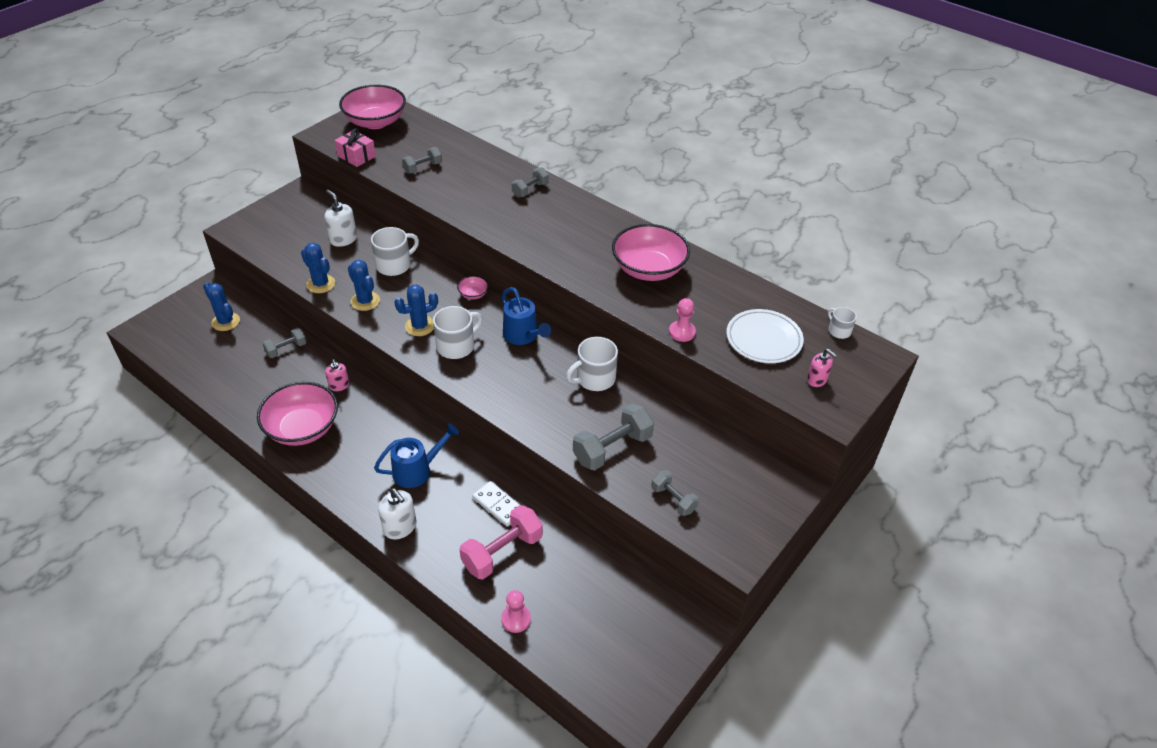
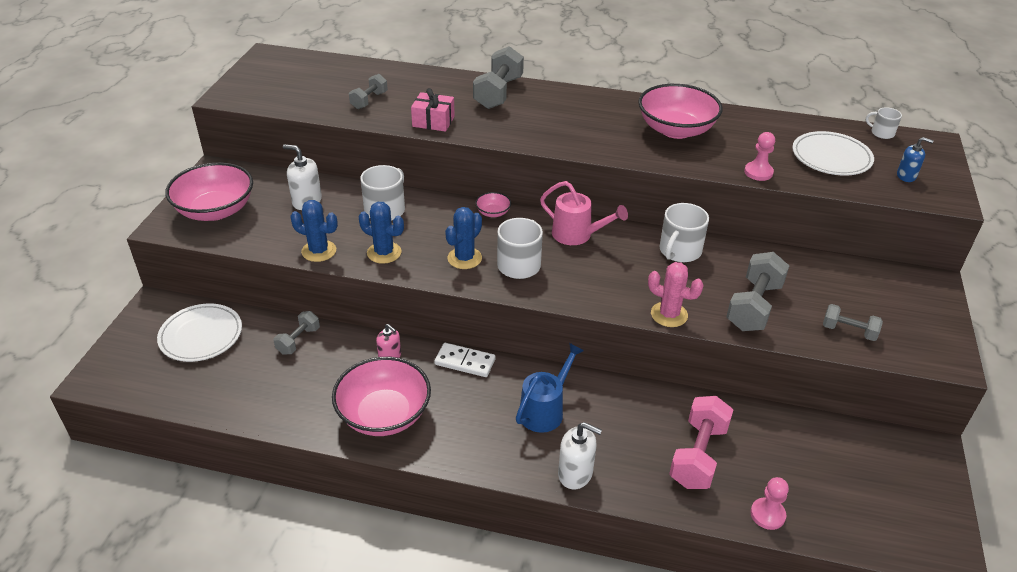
camera: 25 degrees left, 5 degrees down
(226, 322) = (201, 336): blue cactus -> white plate
(356, 156) = (285, 107): pink gift -> pink gift (433, 121)
(375, 122) = (277, 72): pink bowl -> pink bowl (215, 210)
(498, 505) = (655, 412): white domino -> white domino (465, 362)
(523, 336) = (577, 235): blue watering can -> pink watering can
(530, 190) = (498, 93): grey dumbbell -> grey dumbbell, size x1.72
(536, 429) = (669, 314): none -> pink cactus
(816, 380) = (906, 176): pink soap dispenser -> blue soap dispenser

